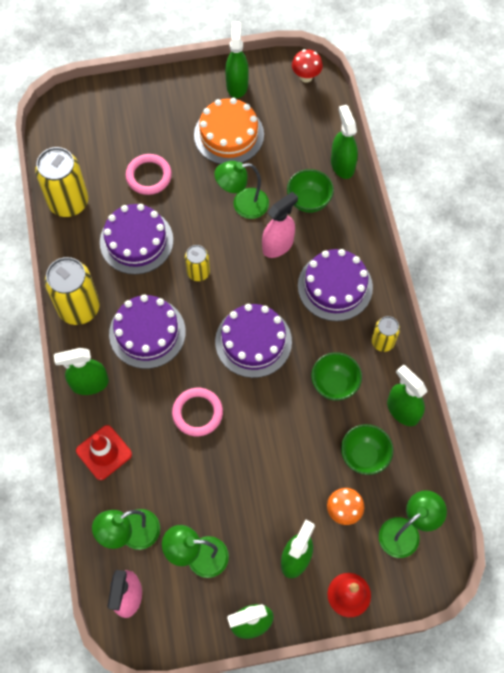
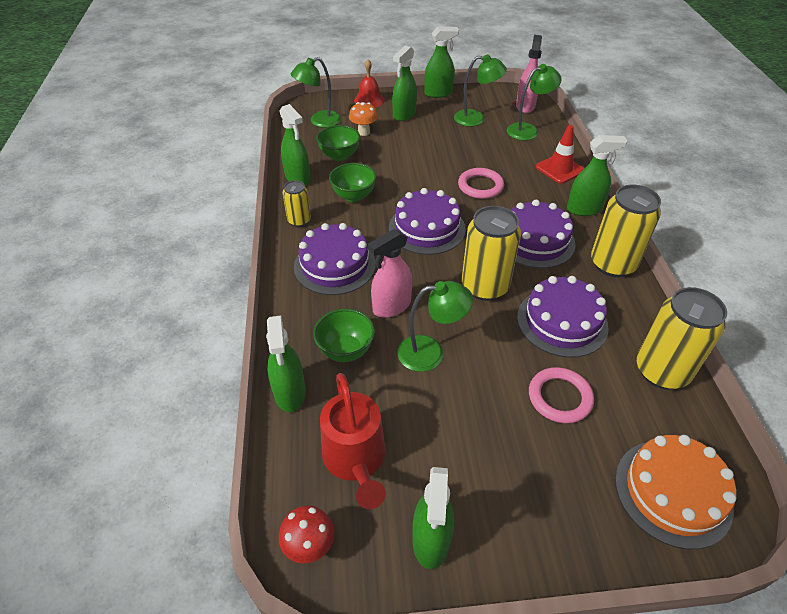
camera: 175 degrees left, 20 degrees down
(198, 272) = (485, 286): yellow can -> yellow can, size x1.84
(229, 135) = (447, 450): orange cake -> orange cake (672, 492)
(287, 124) = (356, 460): none -> red watering can

